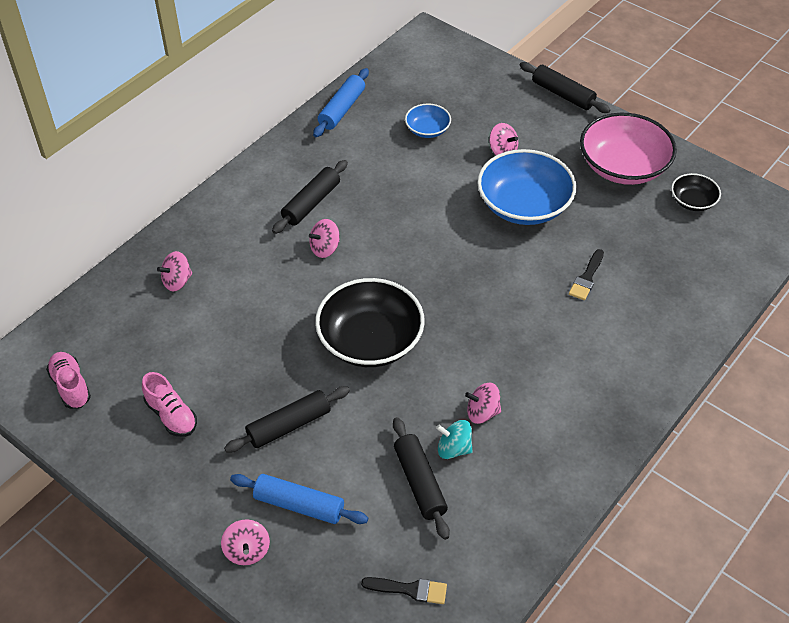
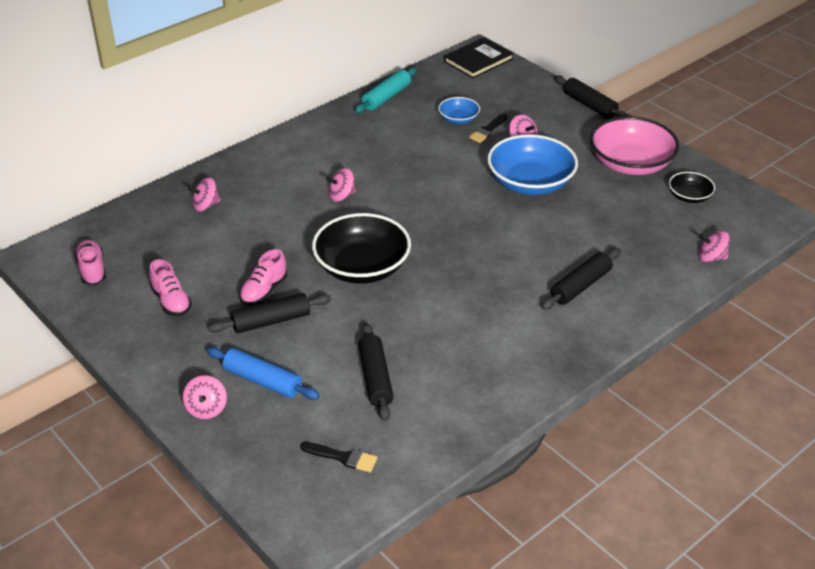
camera: 10 degrees right, 10 degrees down
(271, 386) = (264, 291): none -> pink shoe
(311, 203) = (339, 162): black rolling pin -> black rolling pin (581, 286)
(342, 109) = (386, 97): blue rolling pin -> turquoise rolling pin
(430, 48) = (478, 60): none -> black book
(453, 448) = (414, 356): turquoise spinning top -> none
(482, 412) = (448, 333): pink spinning top -> pink spinning top (711, 258)
(586, 278) = (573, 243): black brush -> black brush (487, 130)

